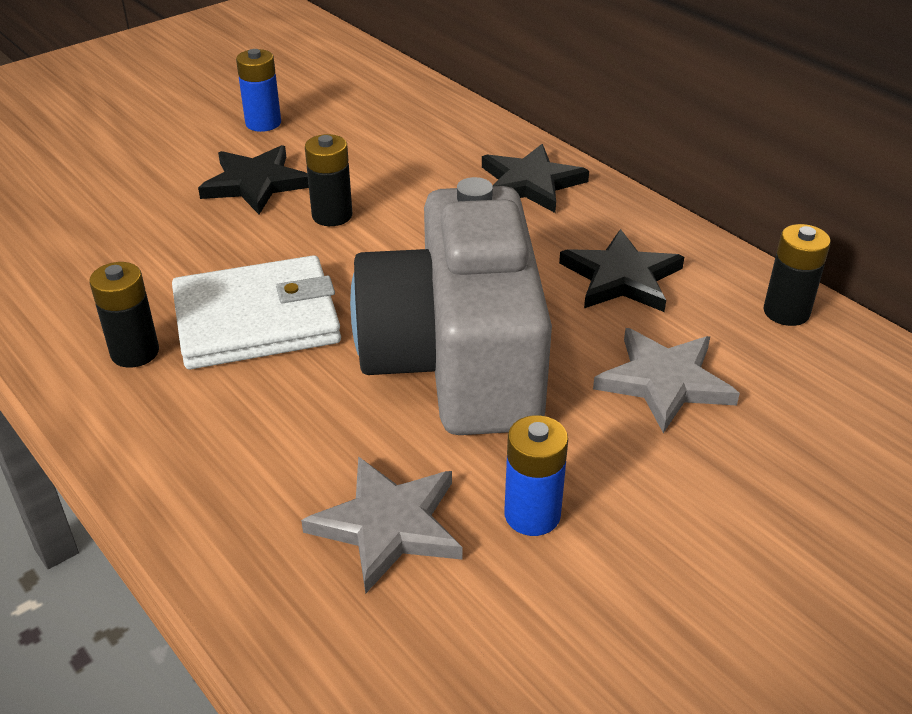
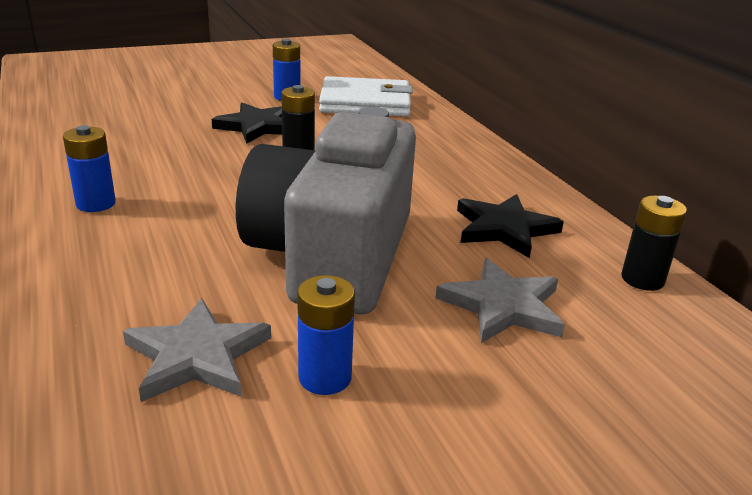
camera: 15 degrees right, 10 degrees down
(135, 352) = (96, 204): black battery -> blue battery
(256, 320) = (197, 201): white wallet -> white wallet (365, 103)
(530, 183) = (463, 159): black star -> none

